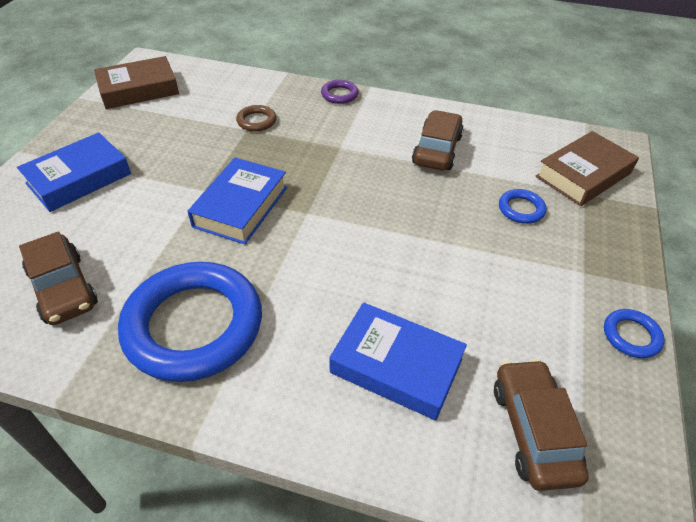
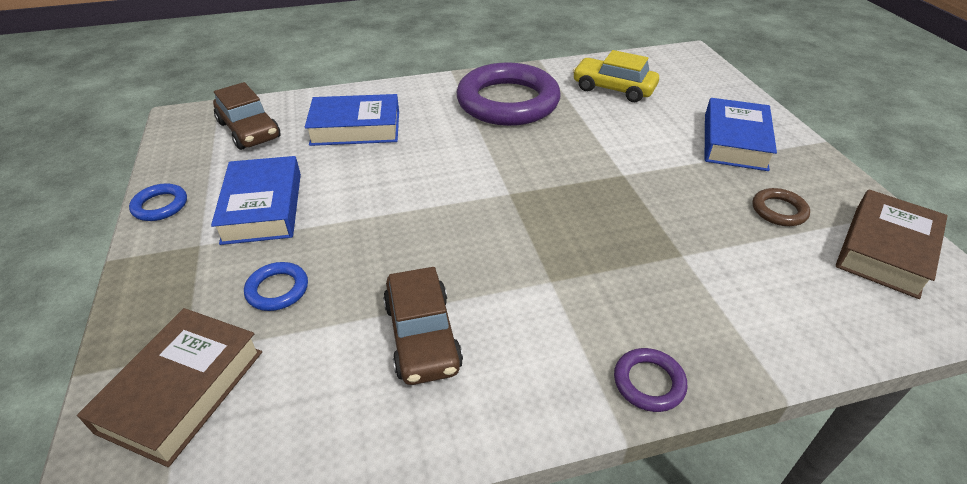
camera: 150 degrees right, 5 degrees down
(63, 288) = (613, 89): brown car -> yellow car
(194, 325) = (508, 102): blue ring -> purple ring
(241, 207) = (573, 174): blue book -> blue book (263, 207)
(256, 121) = (689, 271): brown ring -> brown ring (779, 210)

